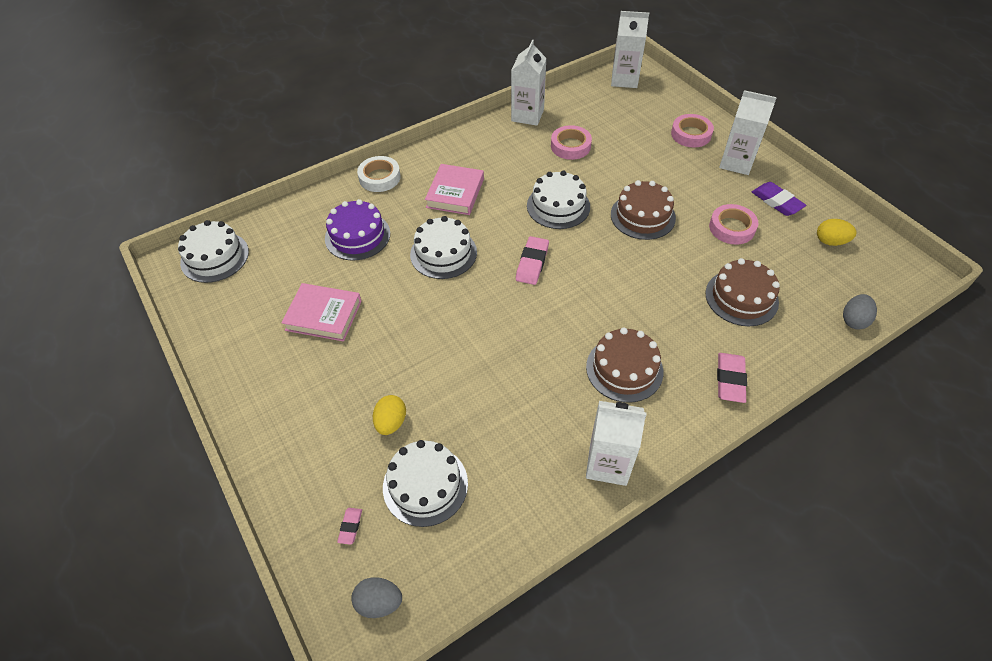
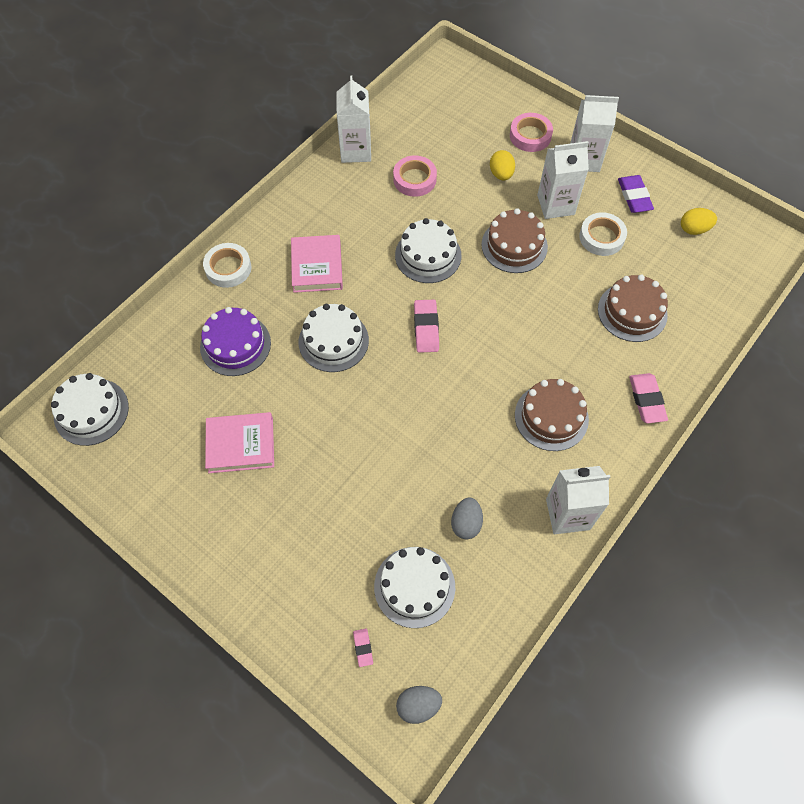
camera: 20 degrees left, 10 degrees up
(391, 422) = (357, 536): yellow egg -> yellow egg (501, 174)
(624, 79) = (441, 81): white carton -> white carton (555, 205)
(732, 228) = (601, 237): pink tape -> white tape
(777, 201) = (634, 196): purple eraser -> purple eraser turned 45 degrees clockwise
(854, 320) = (734, 308): grey egg -> grey egg (466, 523)

